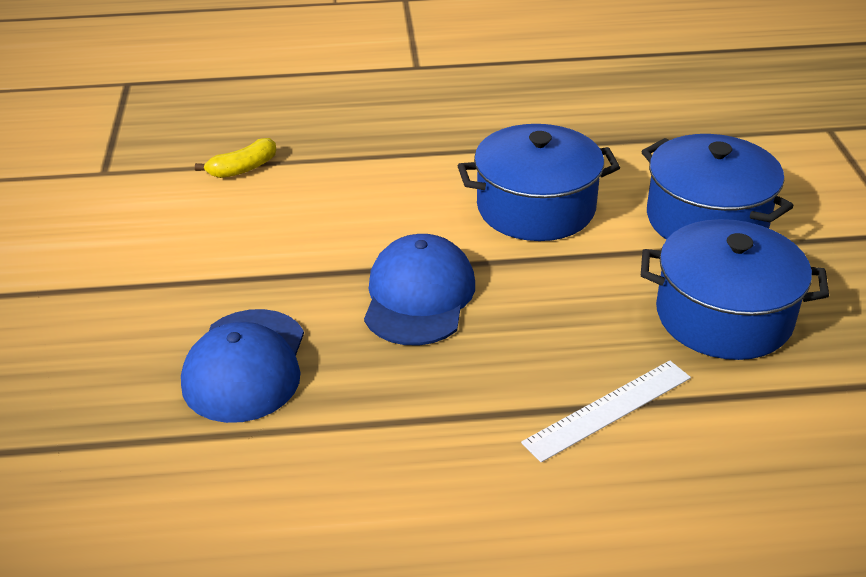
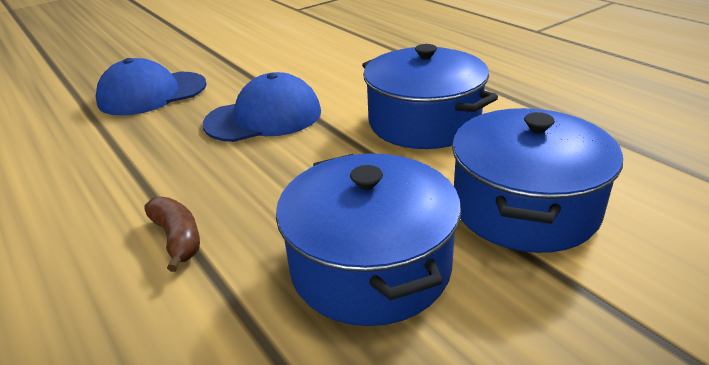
camera: 60 degrees right, 5 degrees down
(243, 168) = (342, 31): yellow banana -> none
(608, 409) = (178, 239): white ruler -> brown banana

